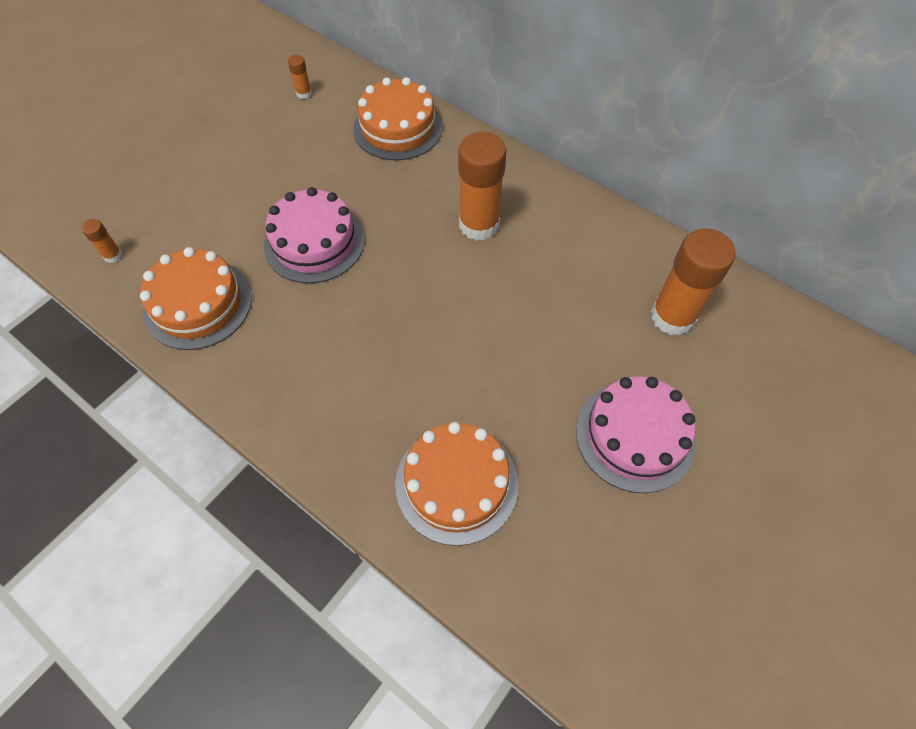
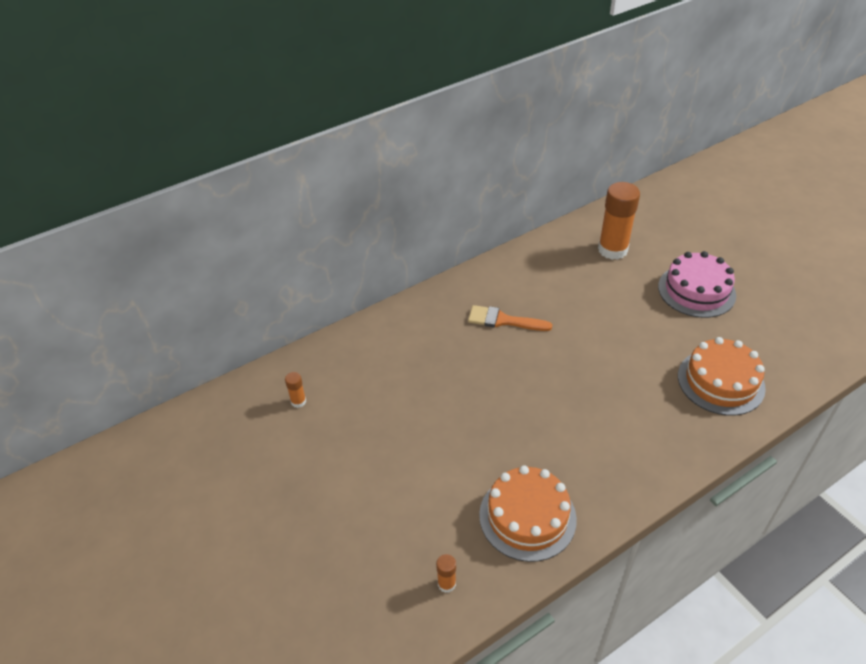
camera: 70 degrees left, 15 degrees down
(314, 242) = (485, 423): pink cake -> none
(398, 128) = (377, 345): orange cake -> none
(479, 224) = (503, 320): orange glue stick -> orange brush

